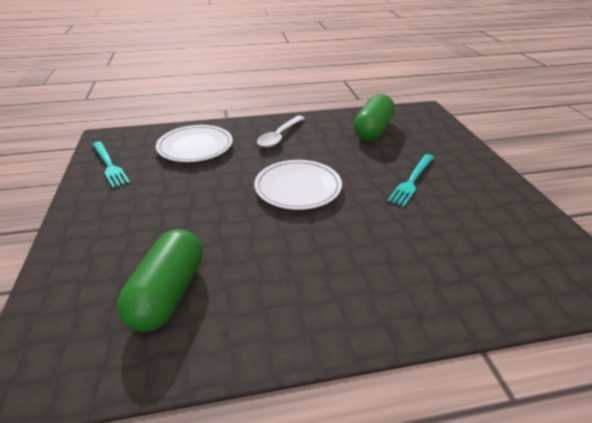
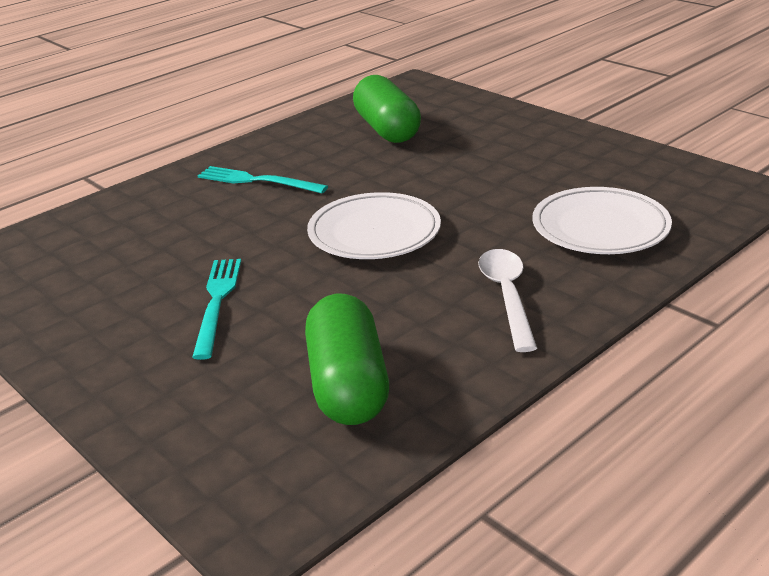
camera: 150 degrees right, 5 degrees down
(109, 165) = (652, 170): turquoise fork -> turquoise fork (257, 181)

